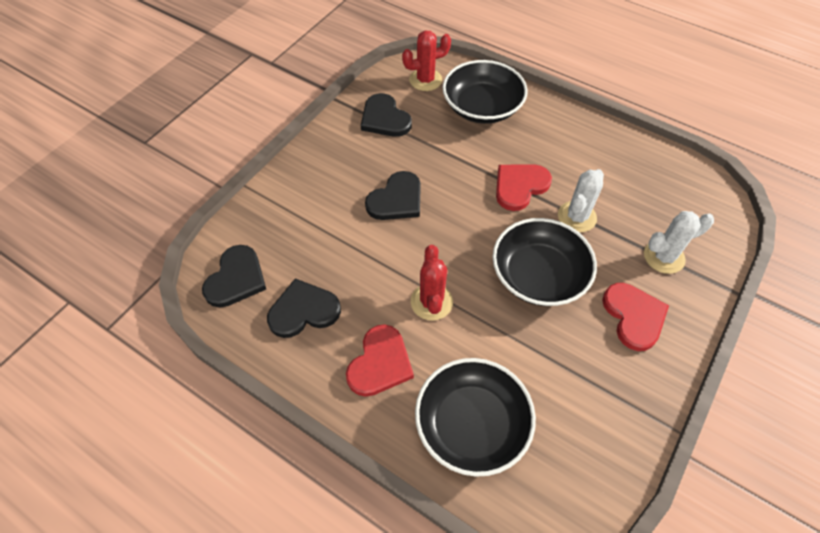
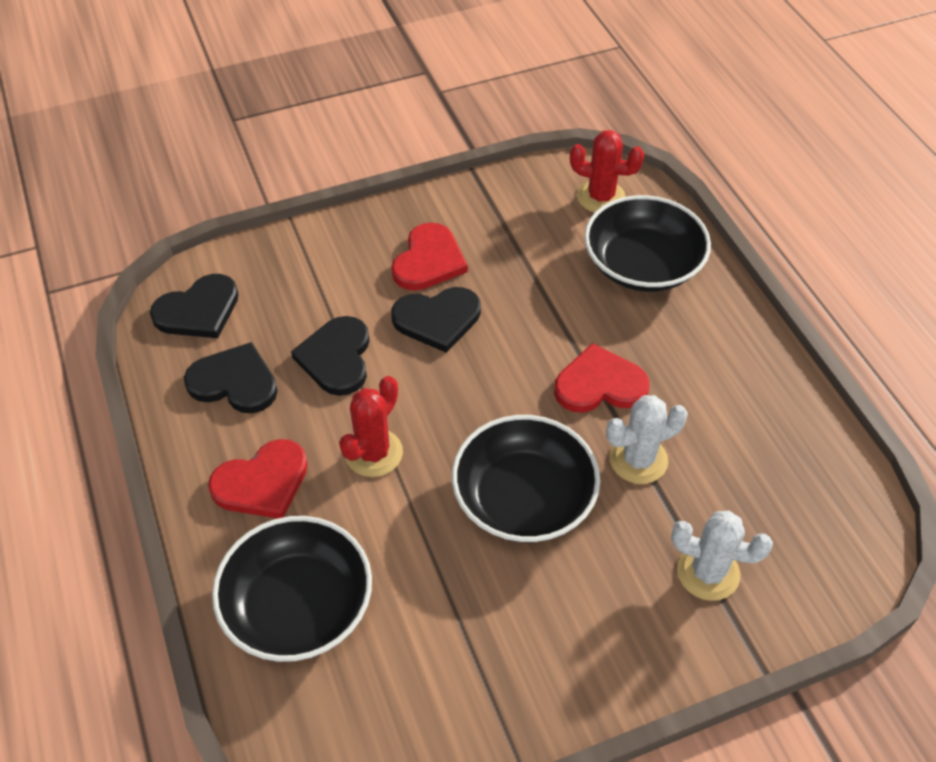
camera: 35 degrees right, 5 degrees down
(384, 118) = (508, 219): black heart -> black heart (336, 358)
(634, 316) = (597, 615): red heart -> red heart (429, 260)

